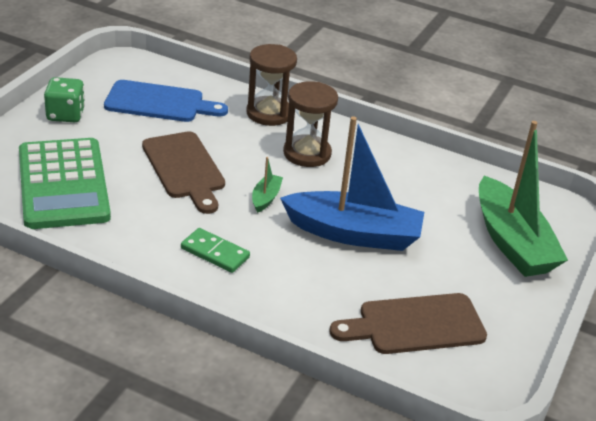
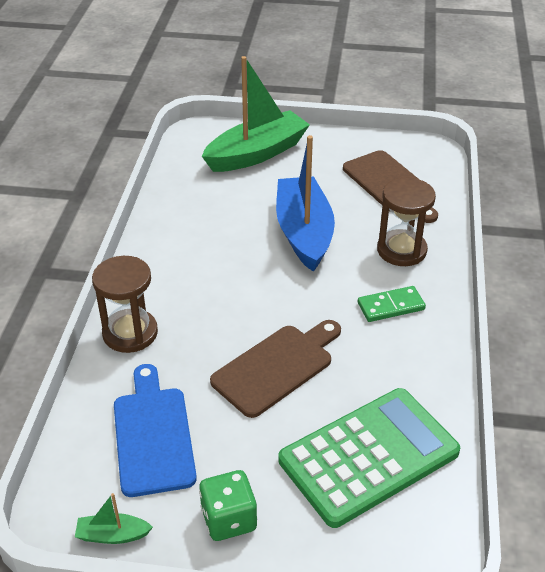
camera: 105 degrees left, 5 degrees up
(215, 253) = (391, 306): green domino -> green domino turned 60 degrees clockwise
(266, 198) = (288, 296): green boat -> green boat (112, 535)
(307, 153) = (195, 287): brown hourglass -> brown hourglass (401, 250)

